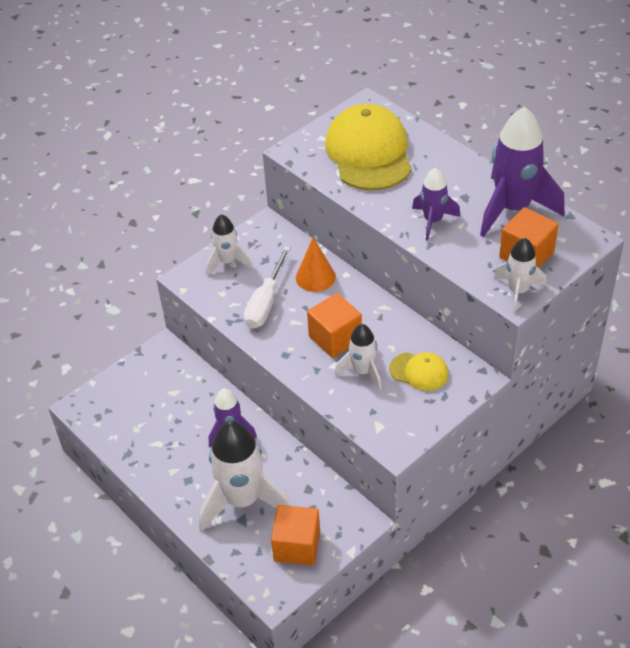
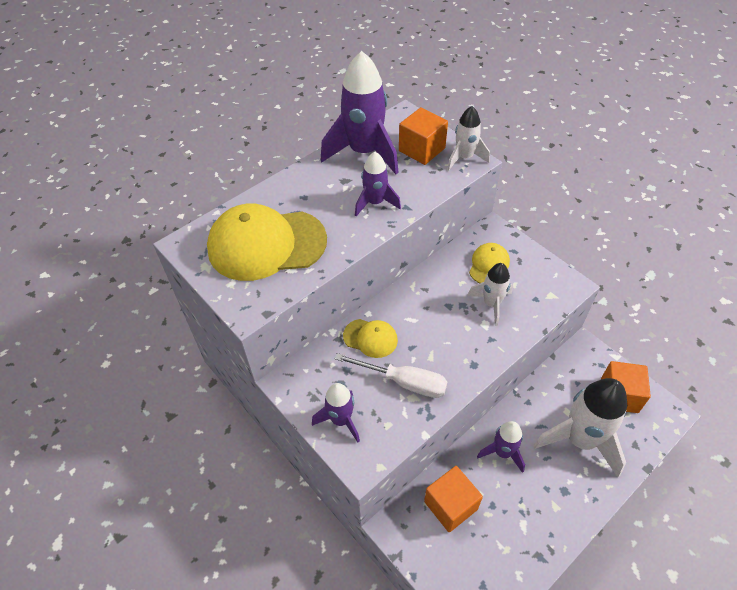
camera: 90 degrees left, 5 degrees up
(228, 262) = (341, 420): white rocket -> purple rocket
(315, 277) = (370, 338): orange cone -> yellow cap
(335, 338) = (452, 323): orange cube -> orange cube (450, 505)

